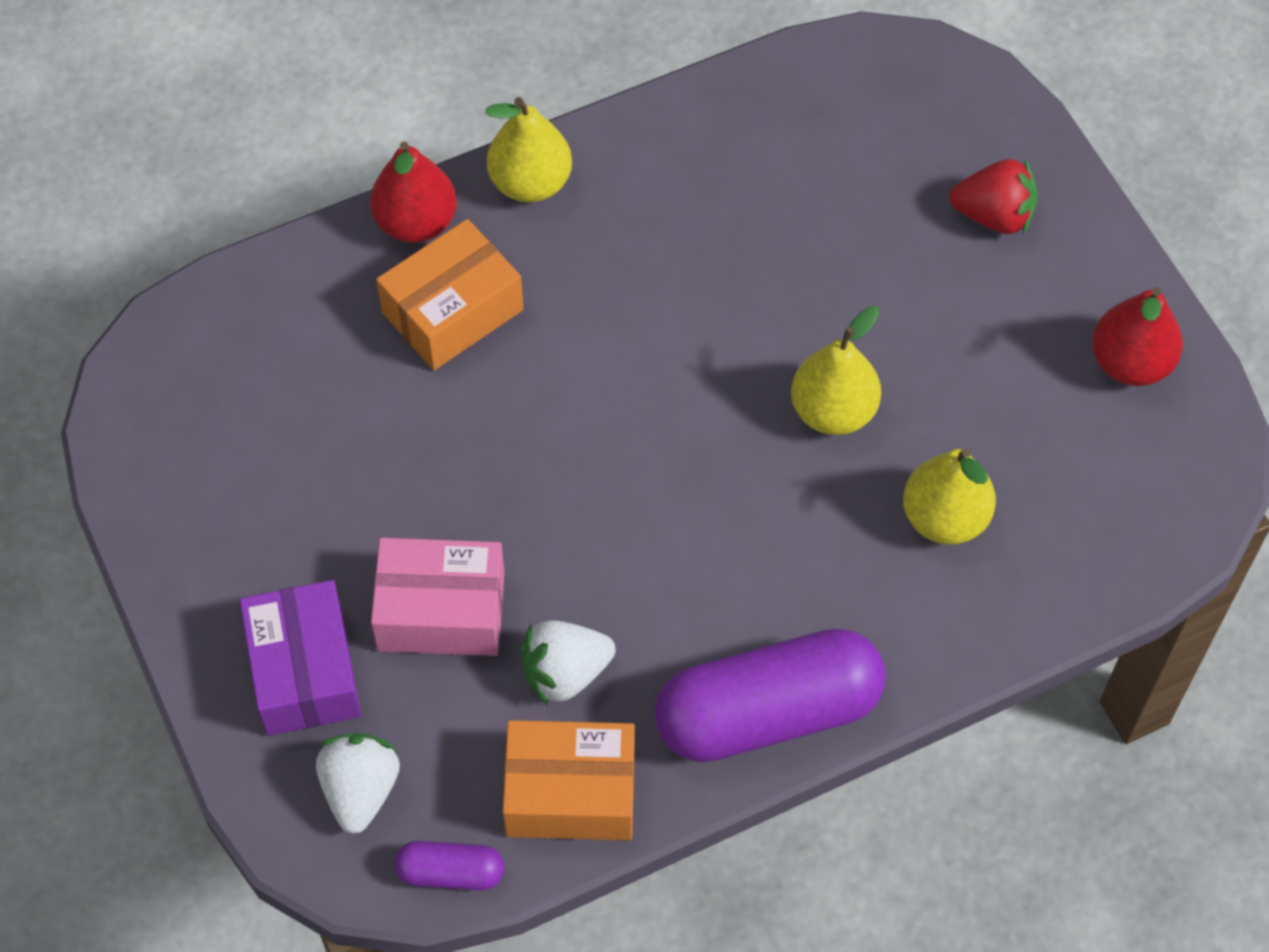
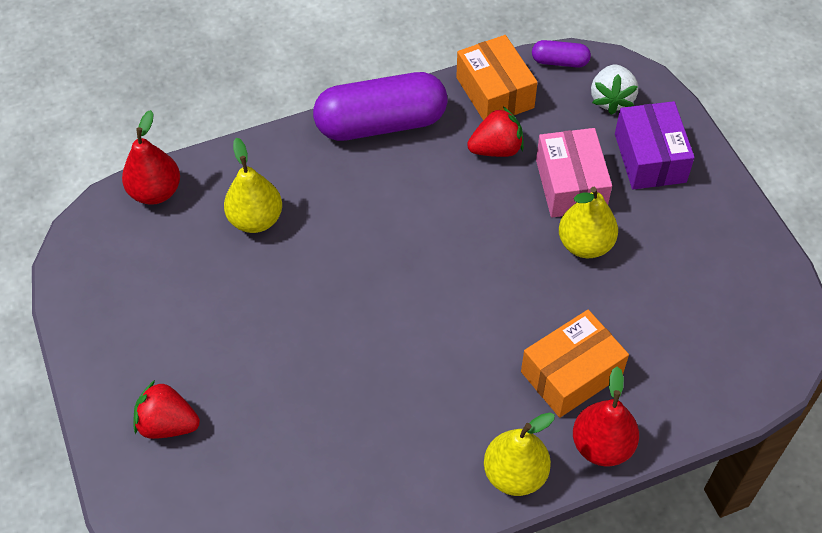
camera: 175 degrees left, 5 degrees down
(441, 611) = (570, 185): pink box -> pink box turned 75 degrees clockwise
(565, 673) = (496, 149): white strawberry -> red strawberry
(570, 793) = (495, 92): orange box -> orange box turned 60 degrees clockwise
(833, 411) = (313, 289): yellow pear -> yellow pear (585, 244)
(1130, 363) = (107, 309): red pear -> red pear (156, 192)

